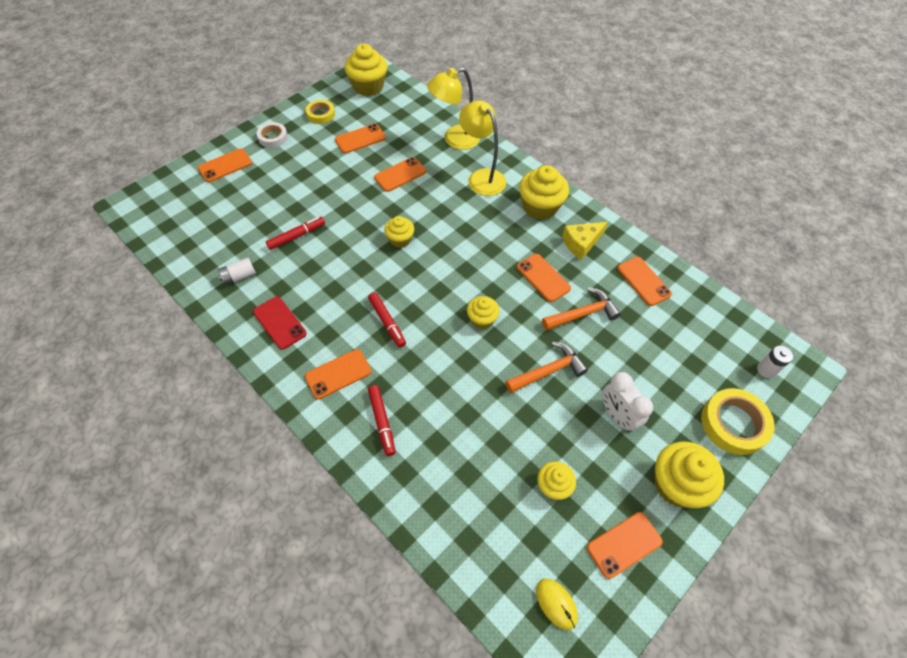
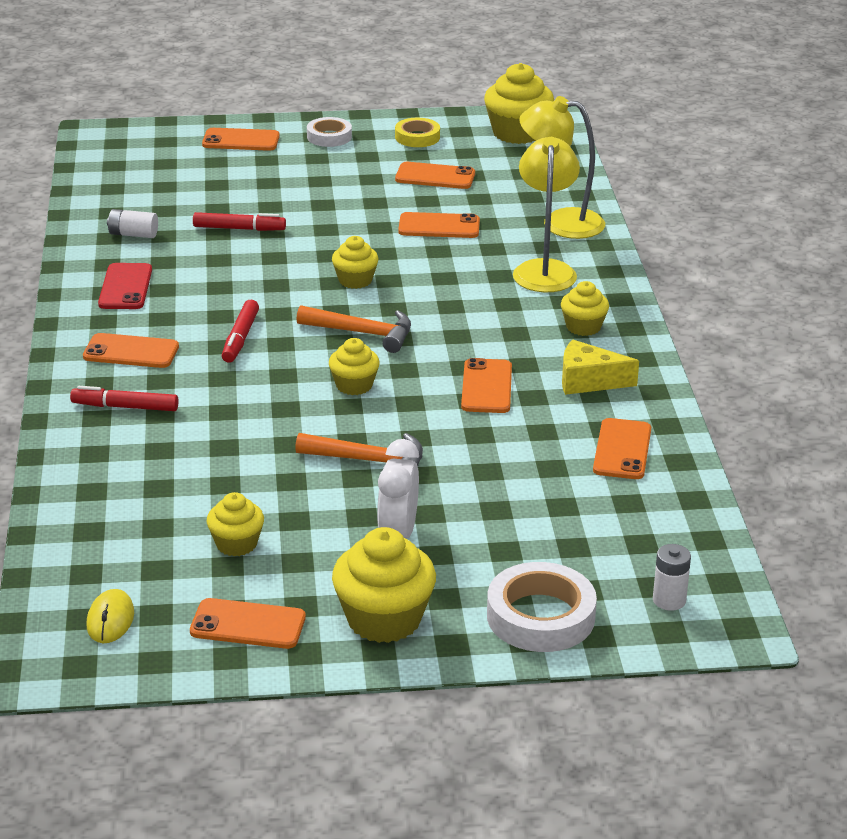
camera: 40 degrees right, 25 degrees down
(382, 422) = (125, 407): red marker -> red marker turned 75 degrees clockwise
(540, 207) = (583, 327): yellow cupcake -> yellow cupcake, size x0.58
(583, 314) = (490, 438): orange hammer -> orange hammer (363, 333)
(733, 424) = (540, 616): yellow tape -> white tape

